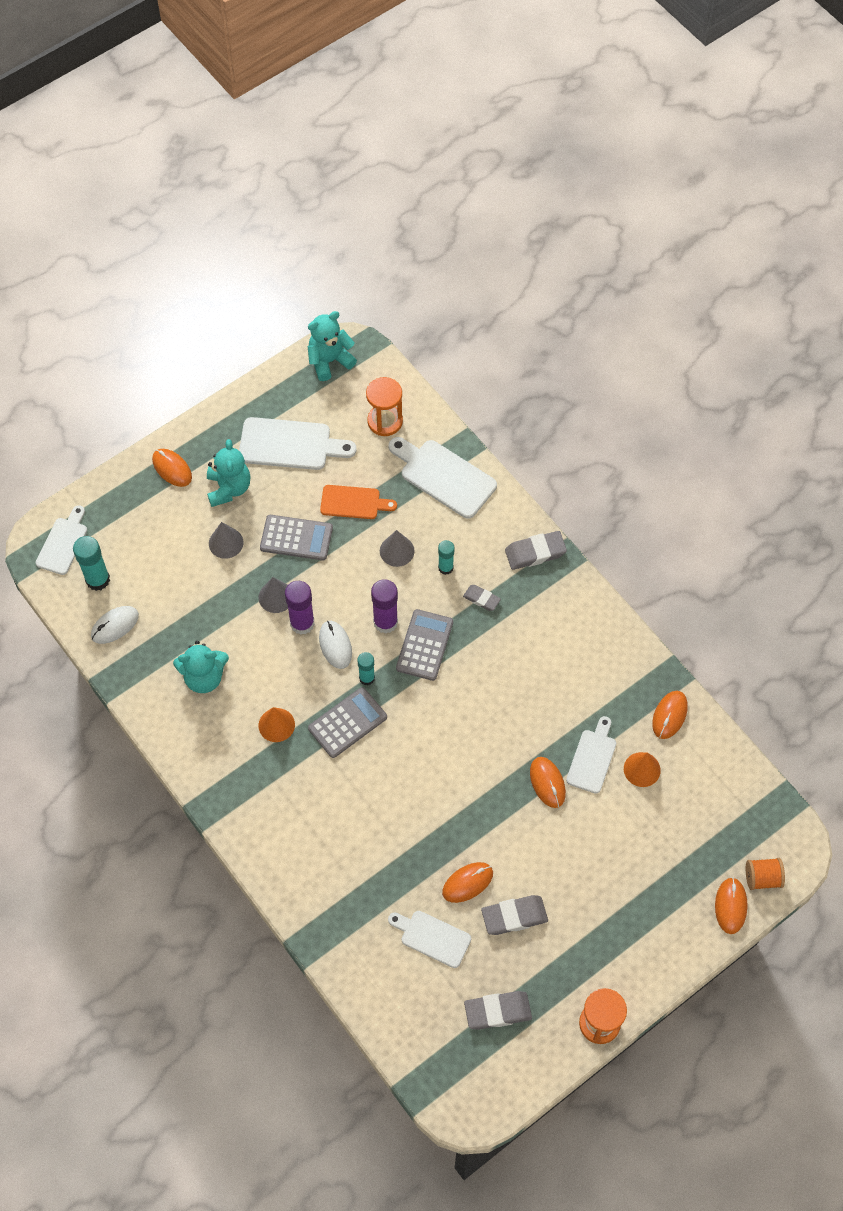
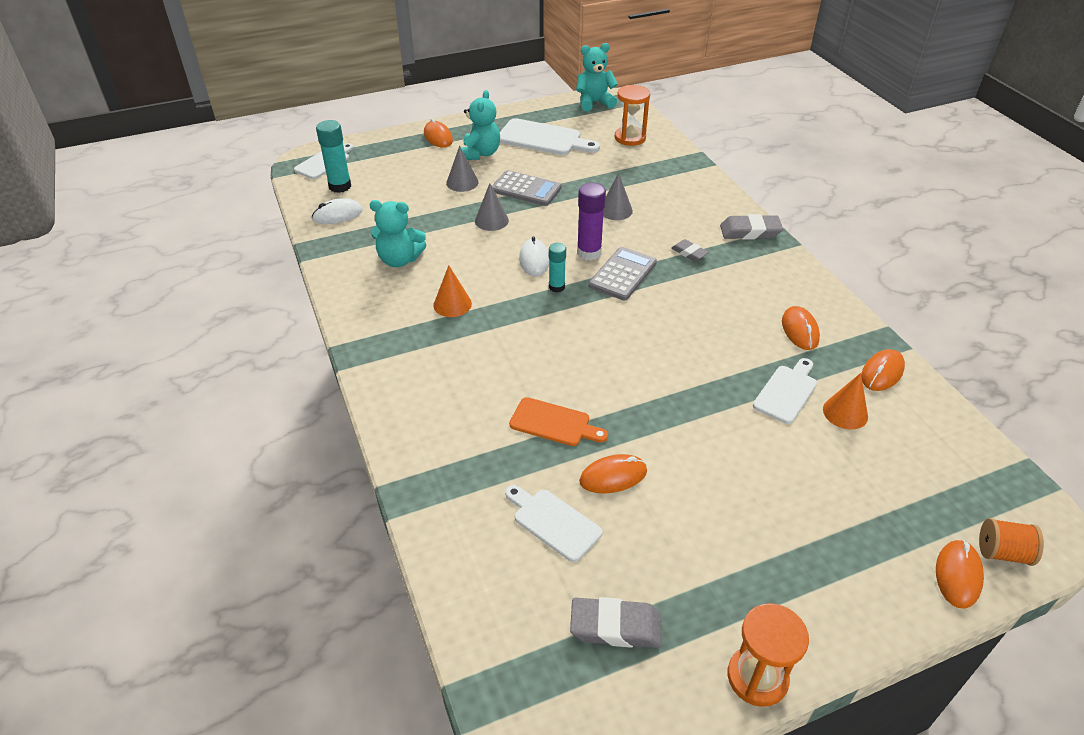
camera: 15 degrees right, 20 degrees down
(302, 623) = (508, 241): purple glue stick -> none
(347, 723) = (524, 315): grey calculator -> none
(354, 502) = (586, 177): orange cutting board -> orange cutting board (554, 423)
(444, 476) = (673, 174): white cutting board -> none
(445, 567) = (659, 227): turquoise glue stick -> none
(514, 916) = (663, 523): grey eraser -> none
(547, 783) = (730, 403): orange mouse -> orange mouse (800, 330)

